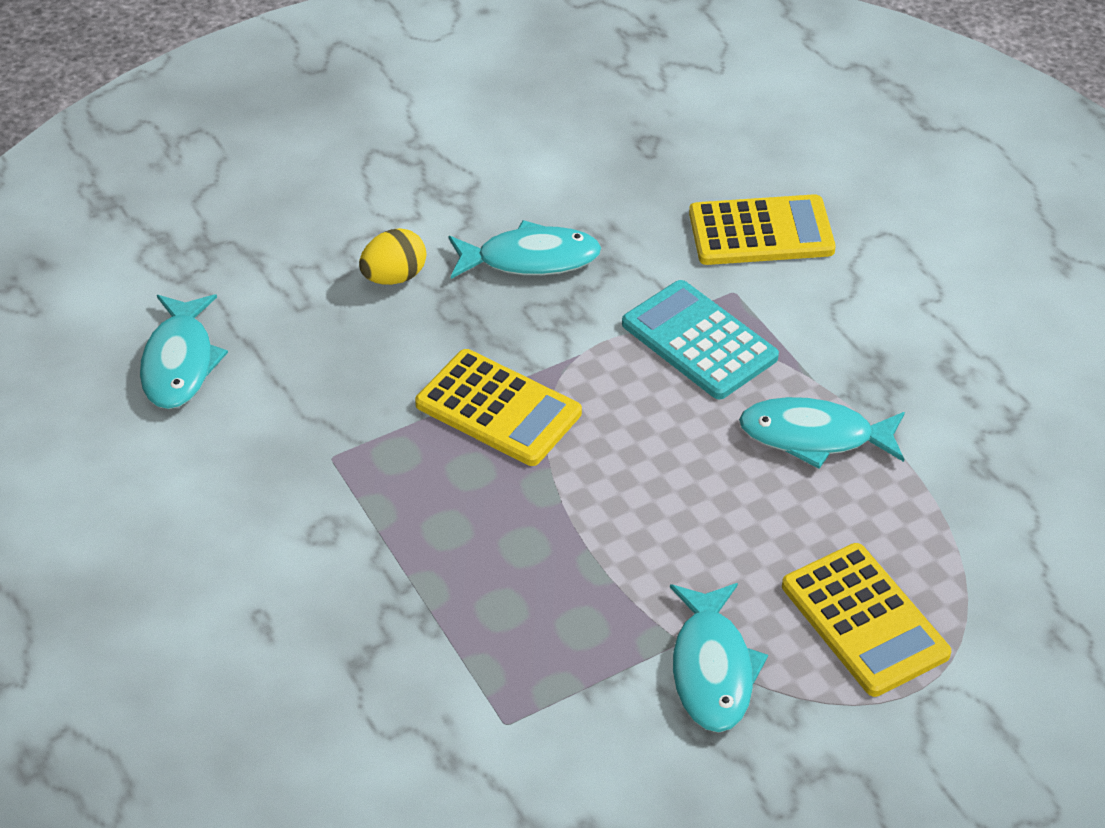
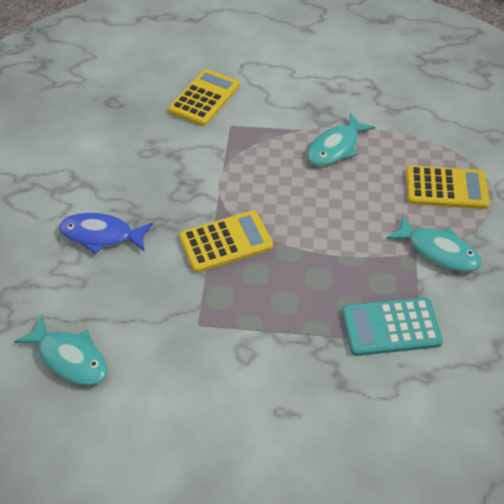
camera: 55 degrees left, 5 degrees up
(394, 277) = (101, 235): yellow egg -> blue fish
(530, 259) = (142, 179): turquoise fish -> none
(699, 341) = (249, 152): turquoise calculator -> turquoise calculator (391, 327)

